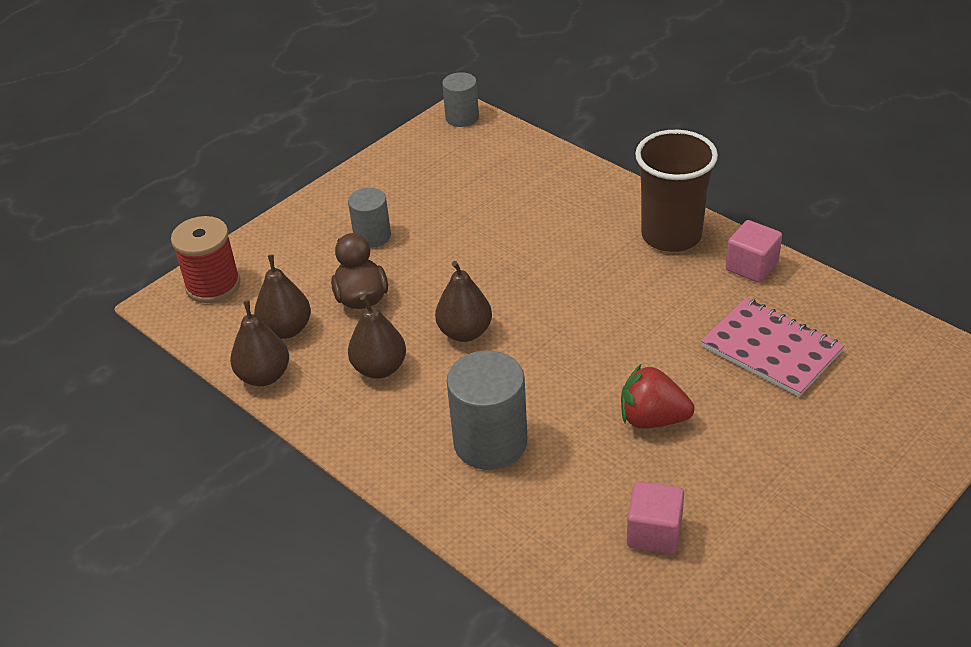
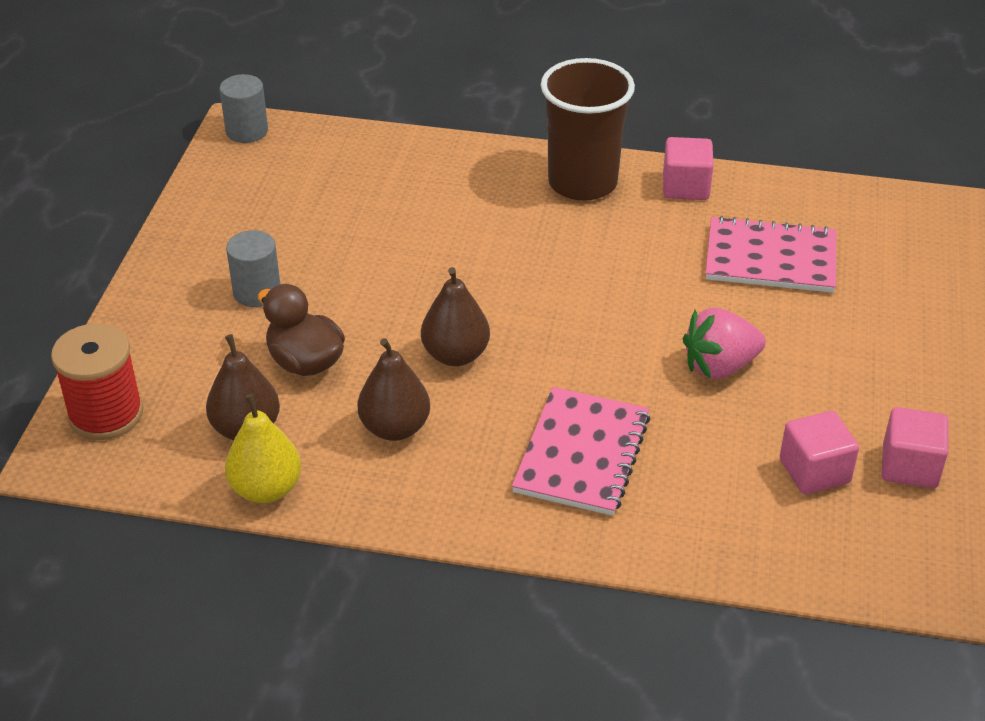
camera: 35 degrees left, 0 degrees up
(264, 376) = (266, 489): brown pear -> yellow pear
(490, 442) = (582, 454): grey cylinder -> pink notebook
(652, 419) = (720, 366): red strawberry -> pink strawberry
(736, 564) = (909, 466): none -> pink cube

